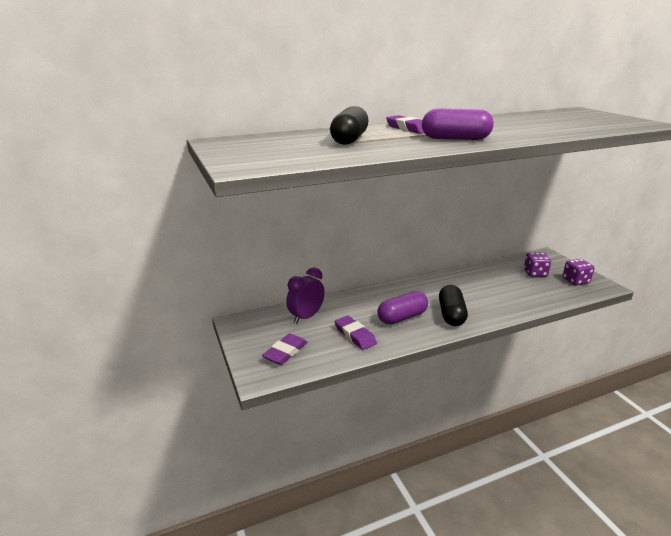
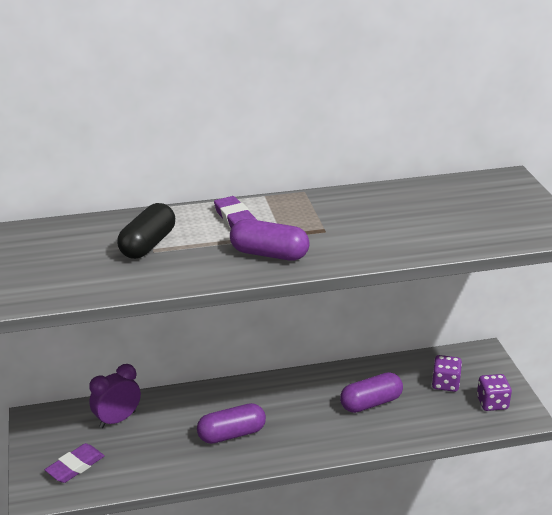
camera: 10 degrees right, 5 degrees up
(355, 335) = (163, 453): purple eraser -> none
(451, 314) = (294, 437): black capsule -> none
(492, 288) = (371, 403): none -> purple capsule

